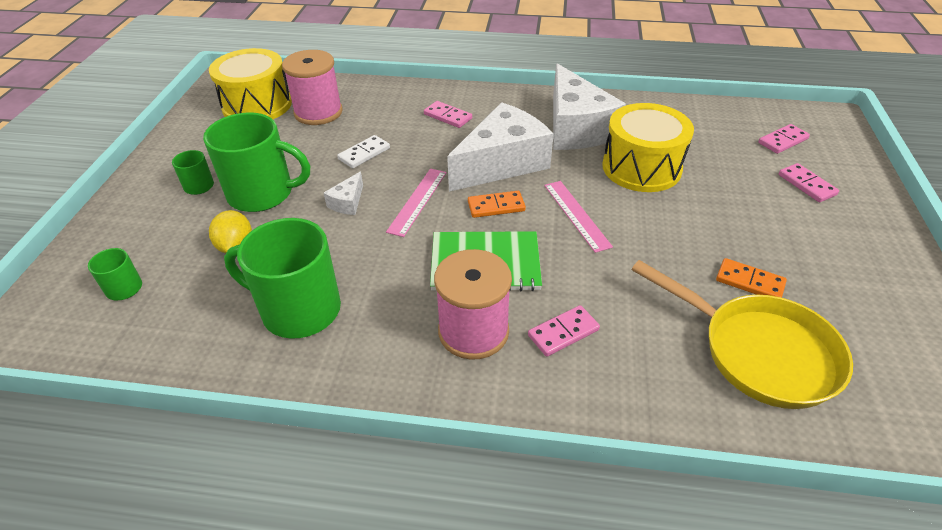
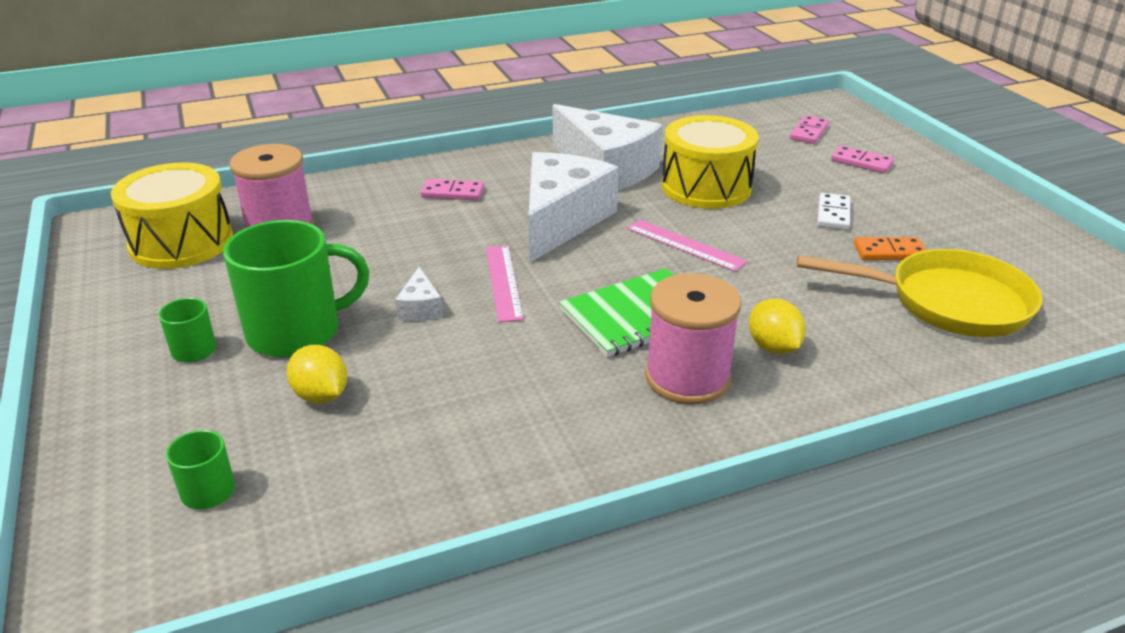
camera: 30 degrees left, 10 degrees down
(299, 310) = (474, 428): green mug -> none
(364, 154) = (388, 255): white domino -> white domino (833, 214)
(496, 206) = (596, 261): orange domino -> none
(563, 332) = (773, 347): pink domino -> yellow lemon

